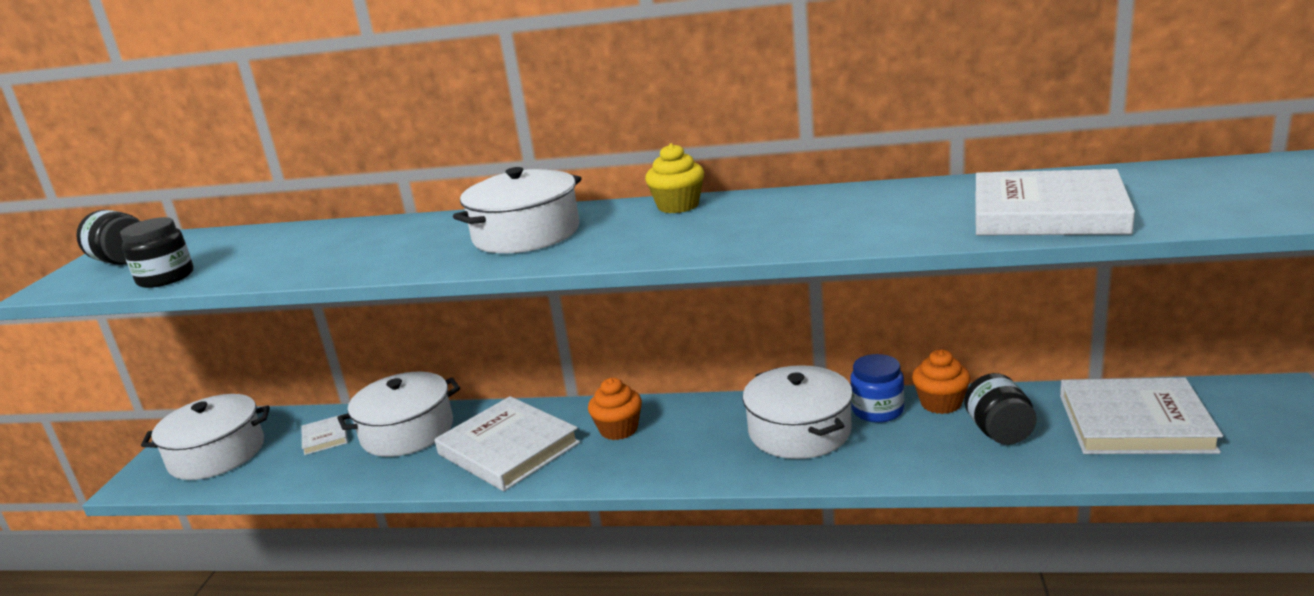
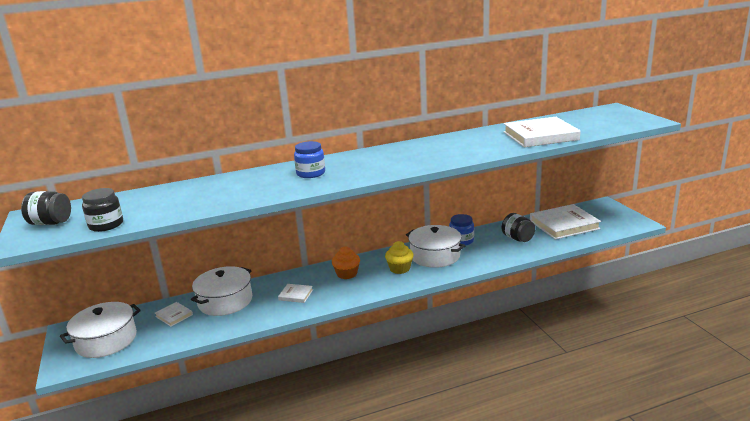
camera: 30 degrees left, 0 degrees up
(508, 448) = (296, 295): white book -> white book, size x0.46
(526, 234) = (311, 173): white pot -> blue jar
(678, 206) = (374, 152): yellow cupcake -> yellow cupcake (400, 269)
(941, 403) = (485, 233): orange cupcake -> none

